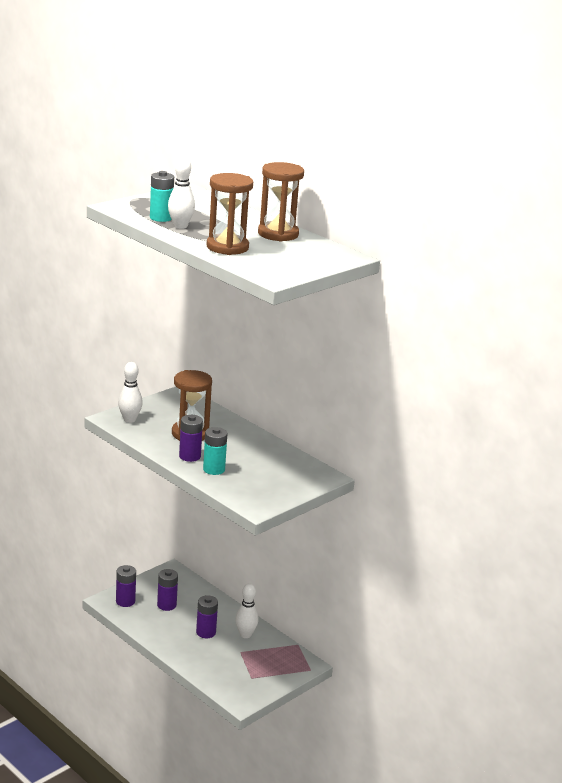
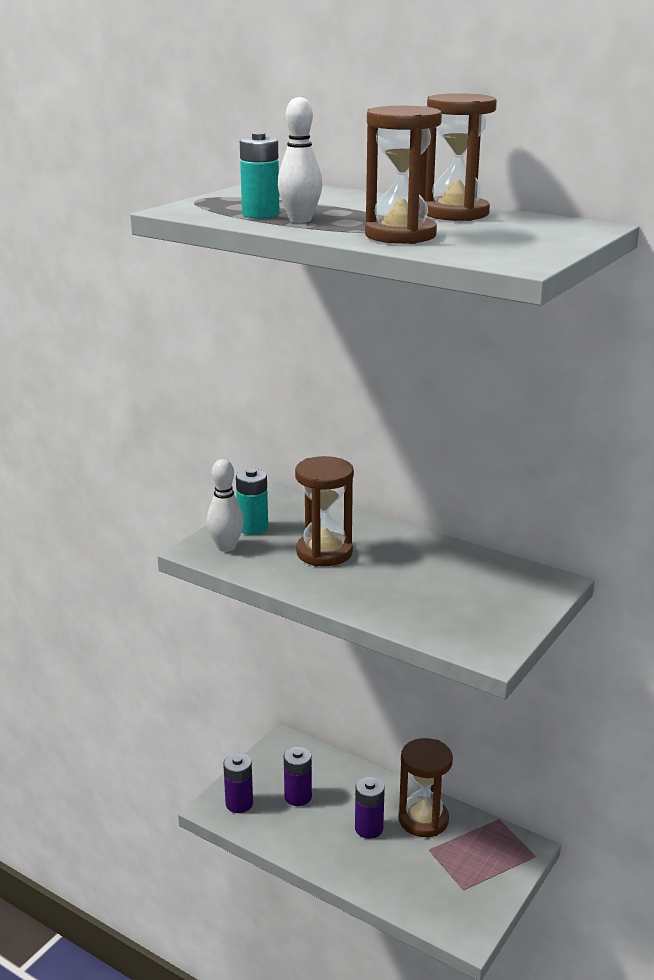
camera: 10 degrees left, 0 degrees up
(190, 456) = (343, 588): purple battery -> none
(214, 469) = (390, 602): turquoise battery -> turquoise battery (253, 528)
(245, 634) = (423, 819): white bowling pin -> brown hourglass

